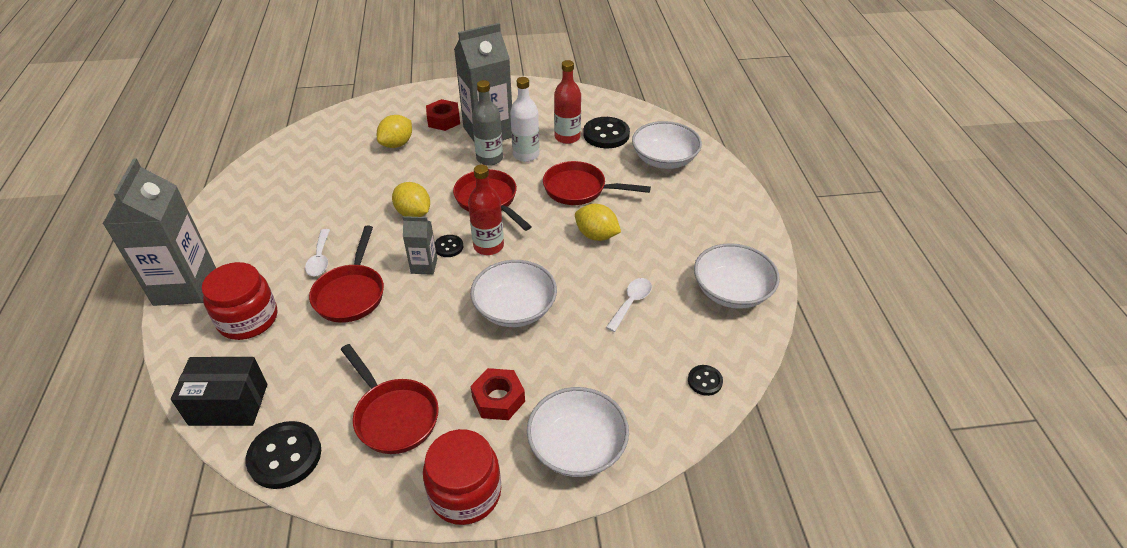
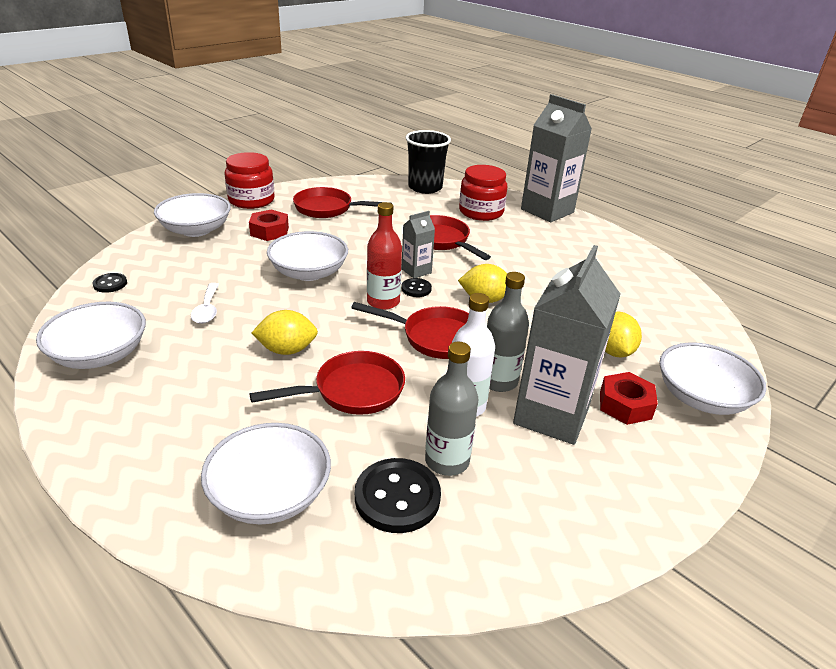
camera: 140 degrees right, 10 degrees down
(228, 404) = (425, 187): black box -> black cup
(285, 456) = (365, 184): black button -> none
(320, 259) = (497, 248): white spoon -> none
(399, 106) = (701, 397): none -> white bowl
(567, 137) = (447, 461): red bottle -> grey bottle

